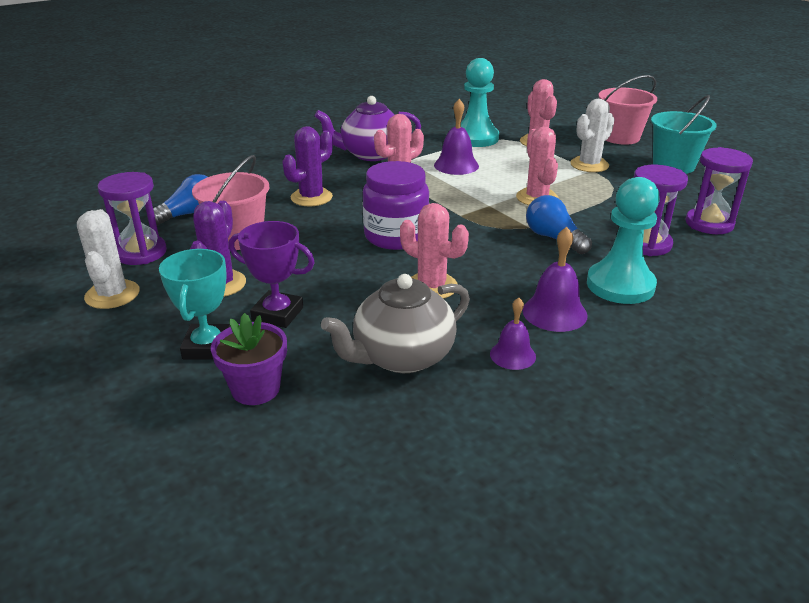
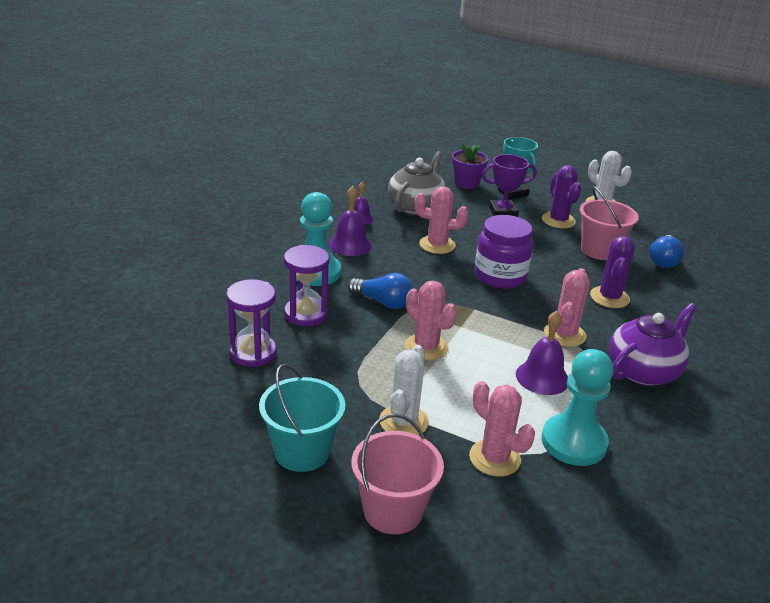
camera: 150 degrees right, 0 degrees up
(141, 253) = (635, 228): purple hourglass -> none

